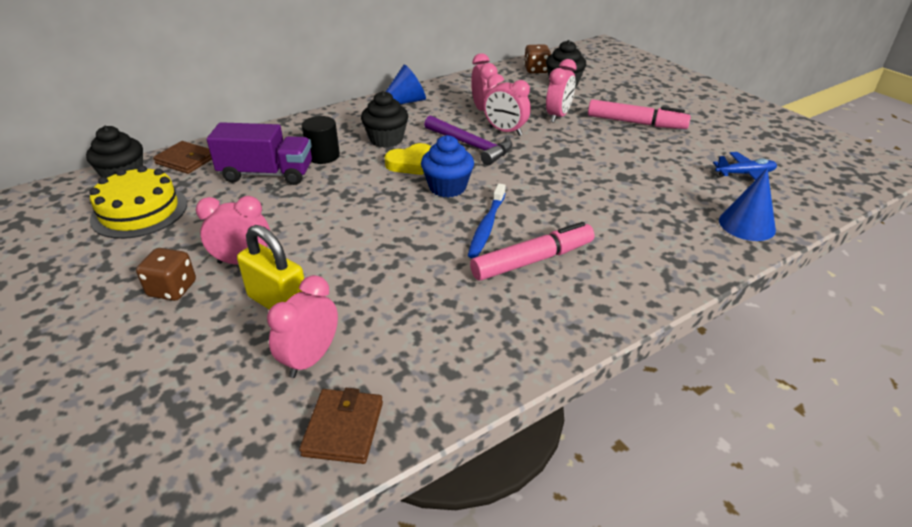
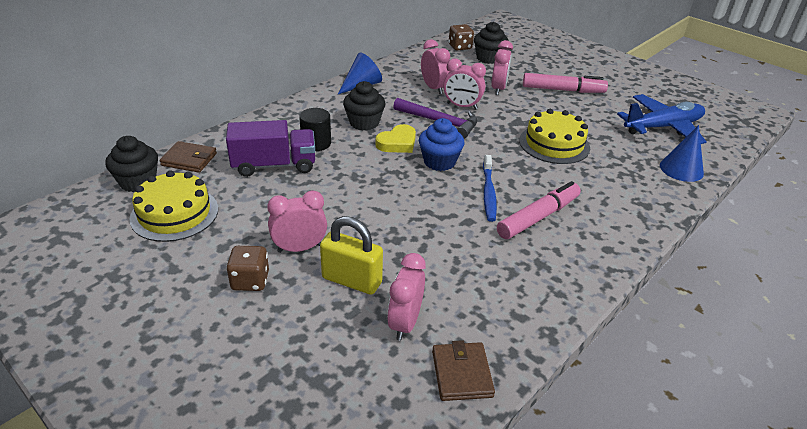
camera: 15 degrees left, 0 degrees up
(595, 181) = (554, 144): none -> yellow cake
(745, 174) = (662, 127): blue plane -> blue plane, size x1.87

